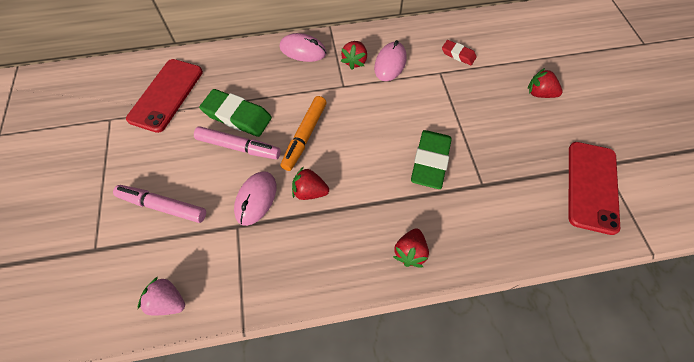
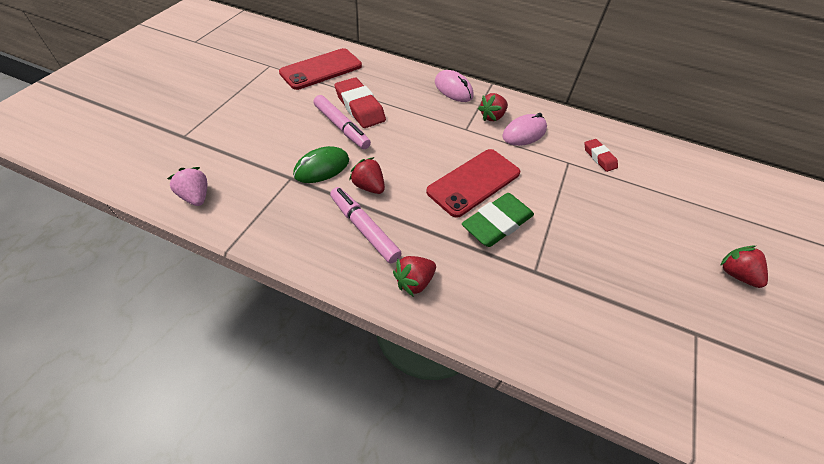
camera: 30 degrees right, 10 degrees down
(163, 206) = (252, 135): pink marker -> pink marker (364, 228)
(237, 116) = (360, 107): green eraser -> red eraser
(256, 199) = (322, 168): pink mouse -> green mouse
(304, 136) = (400, 147): orange marker -> none
(539, 93) = (665, 230): red strawberry -> red strawberry (735, 274)
(591, 186) = (663, 344): red phone -> red phone (474, 182)

